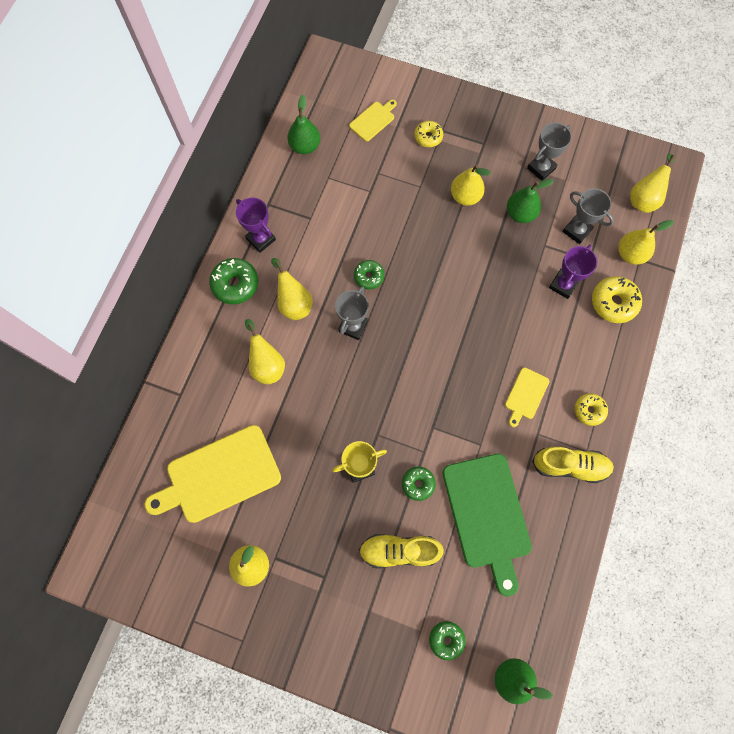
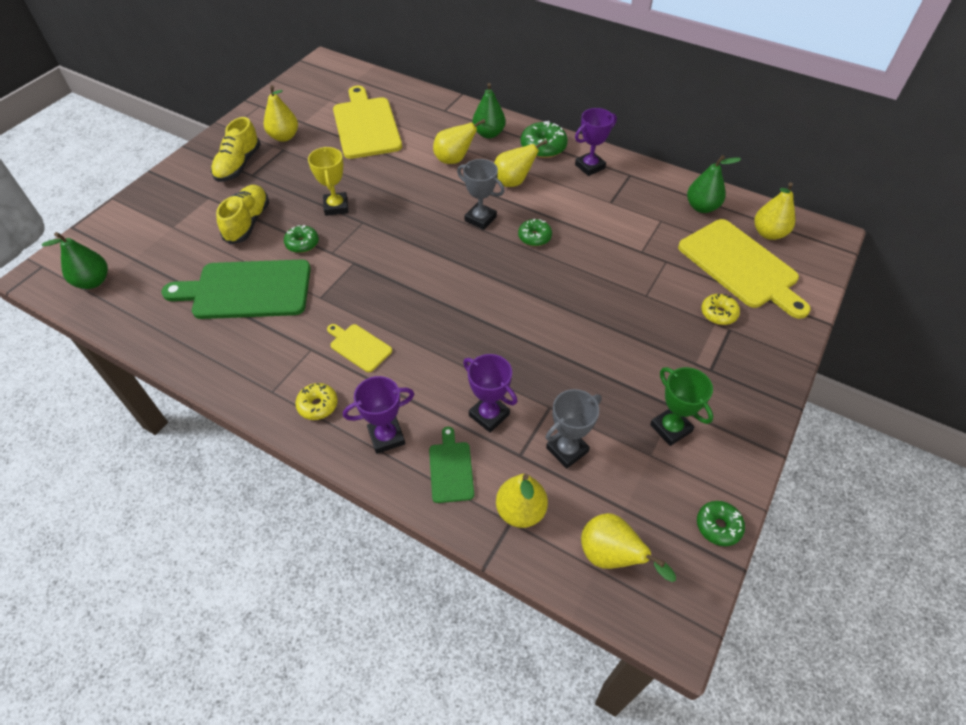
camera: 100 degrees right, 20 degrees down
(373, 120) = (741, 266): yellow cutting board -> yellow cutting board, size x2.09
(446, 639) = (154, 242): green donut -> green donut (718, 526)
(465, 196) = (629, 336): yellow pear -> yellow pear (768, 233)
(520, 214) = (599, 389): green pear -> green pear (488, 134)
(541, 168) = (670, 428): grey trophy -> green trophy
(570, 466) = (263, 371): yellow shoe -> yellow shoe (238, 165)
(601, 352) = (386, 437): none -> purple trophy
(613, 302) = (451, 469): yellow donut -> green cutting board

